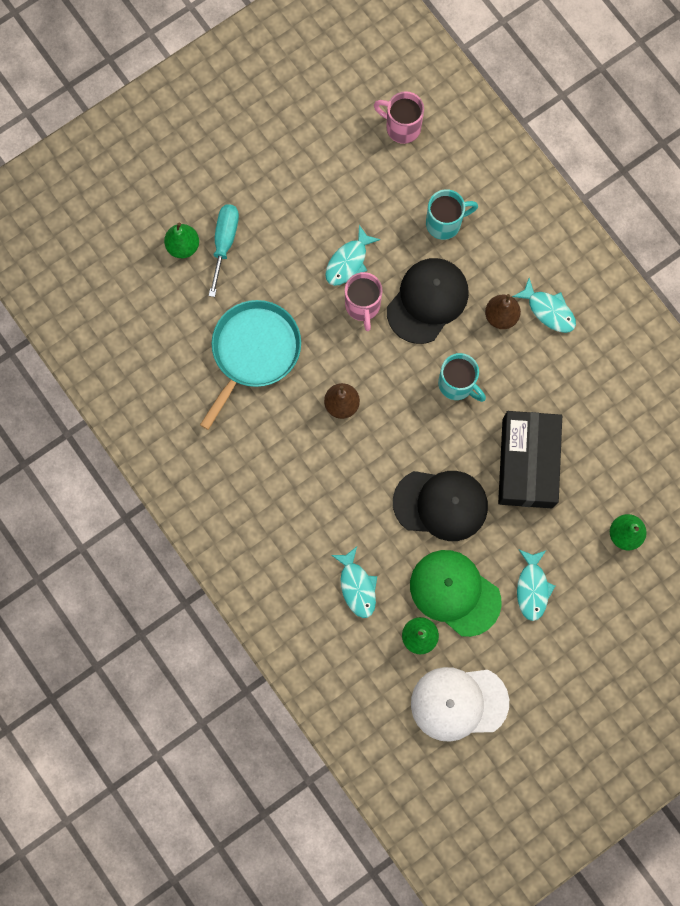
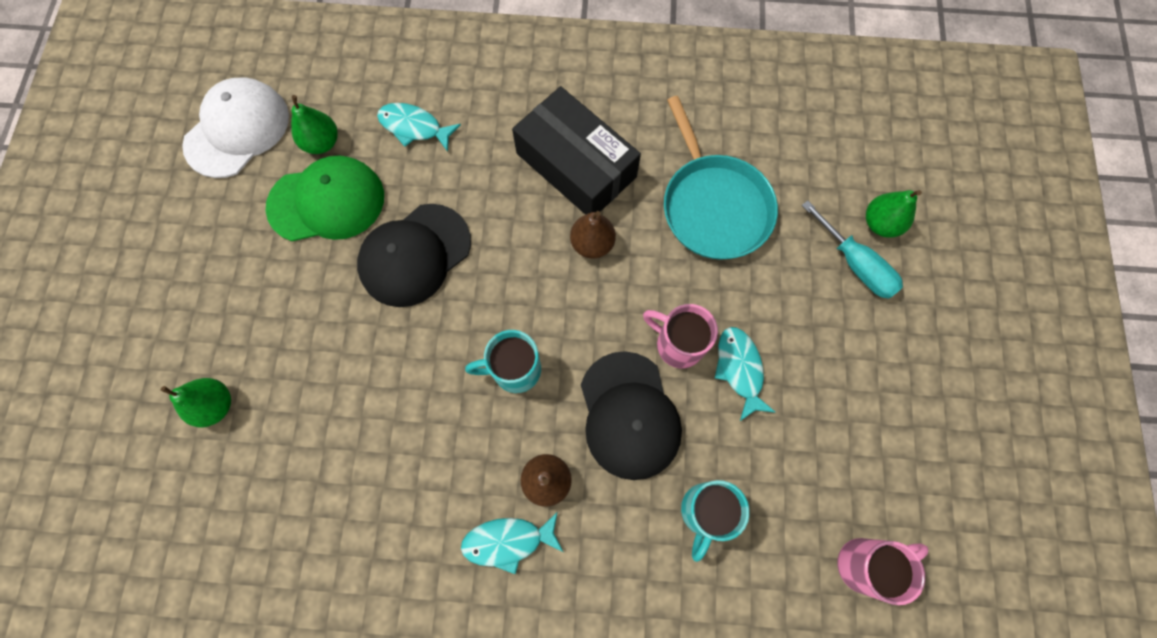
camera: 130 degrees right, 5 degrees down
(527, 463) = (374, 370): black box -> black box (576, 165)
(532, 588) = (260, 272): turquoise fish -> none

